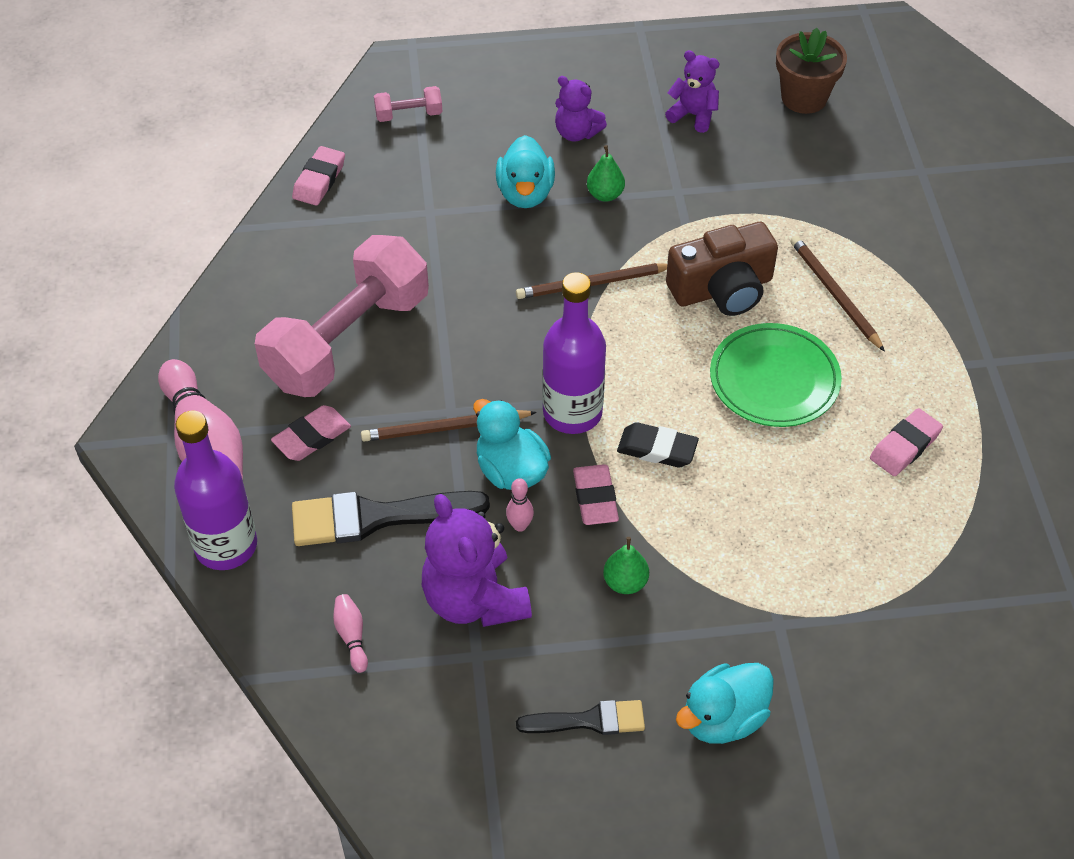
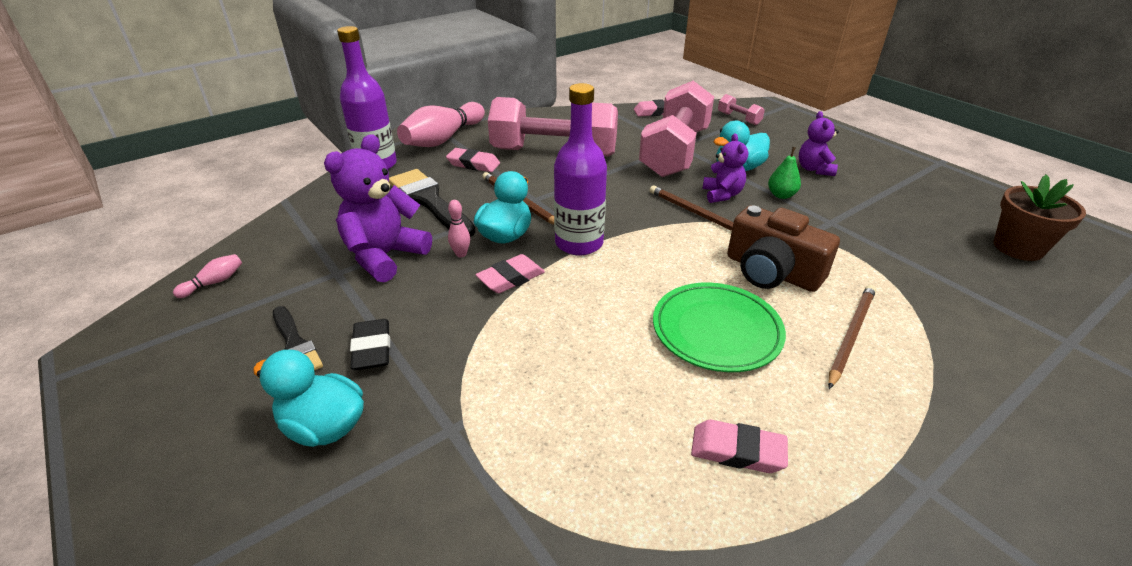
camera: 60 degrees right, 15 degrees down
(352, 636) = (330, 221): pink bowling pin -> pink bowling pin (214, 282)
(443, 225) = (675, 152): none -> pink dumbbell
(625, 582) = (441, 319): green pear -> none
(657, 449) = (582, 292): black eraser -> black eraser (372, 349)
(693, 115) = (907, 205): purple teddy bear -> purple teddy bear (722, 195)

